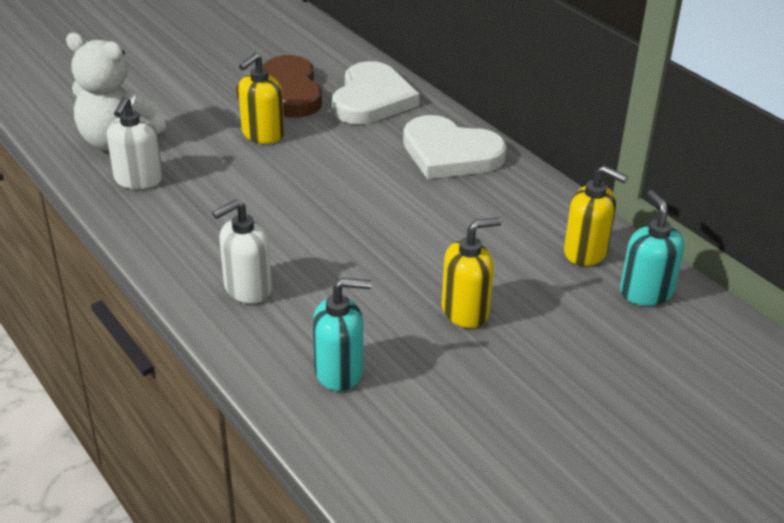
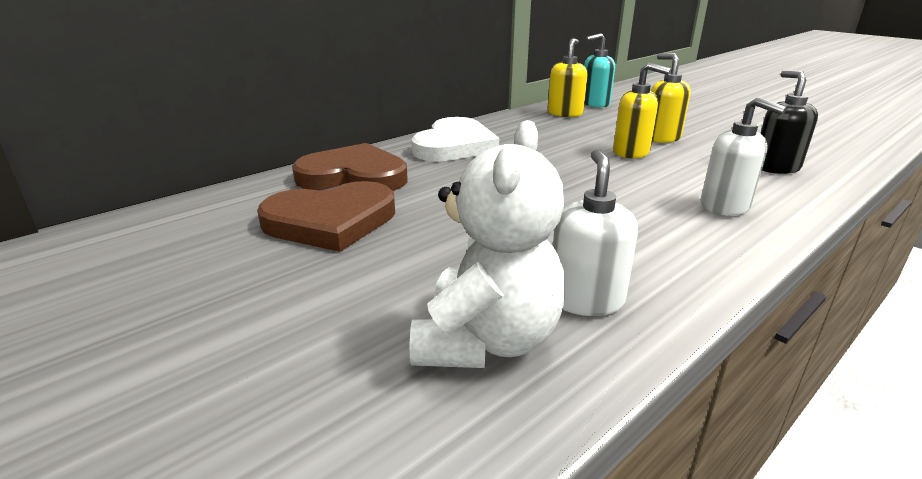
camera: 95 degrees left, 10 degrees down
(138, 179) = (585, 299): white soap dispenser -> white soap dispenser turned 90 degrees counterclockwise
(262, 134) = (438, 225): yellow soap dispenser -> yellow soap dispenser (631, 152)
(339, 371) = (775, 167): turquoise soap dispenser -> black soap dispenser
(372, 99) = (354, 176): white heart -> brown heart

